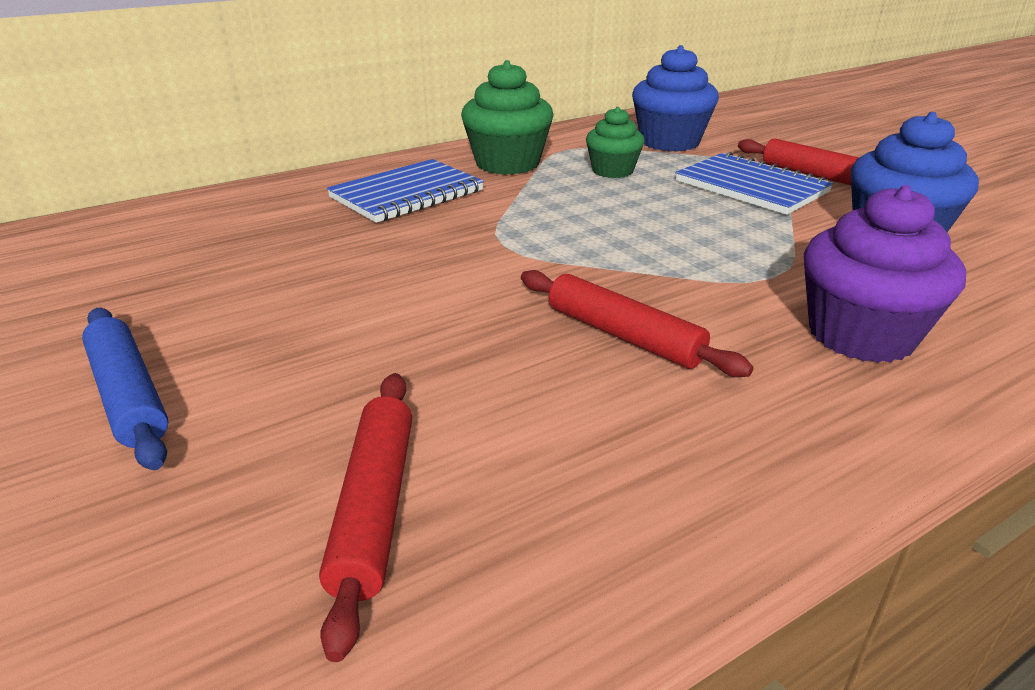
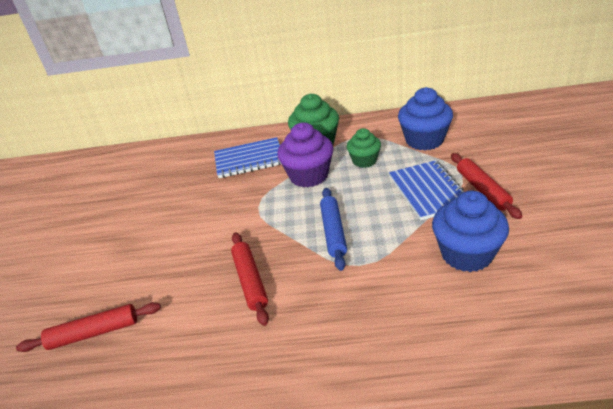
camera: 35 degrees right, 5 degrees up
(128, 396) = (69, 254): blue rolling pin -> blue rolling pin (333, 232)
(374, 507) = (94, 333): red rolling pin -> red rolling pin turned 45 degrees clockwise
(861, 335) = (356, 318): purple cupcake -> purple cupcake (309, 176)

